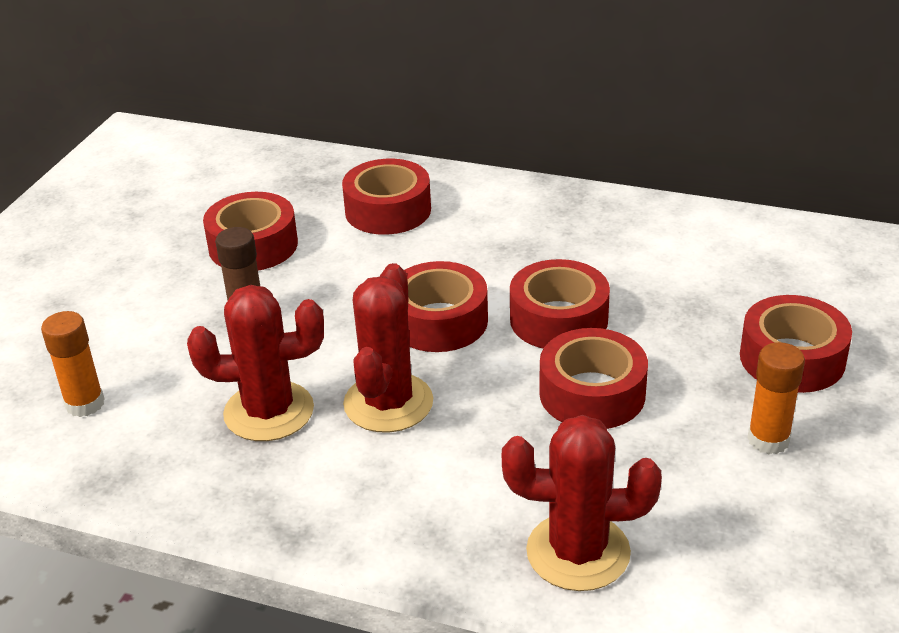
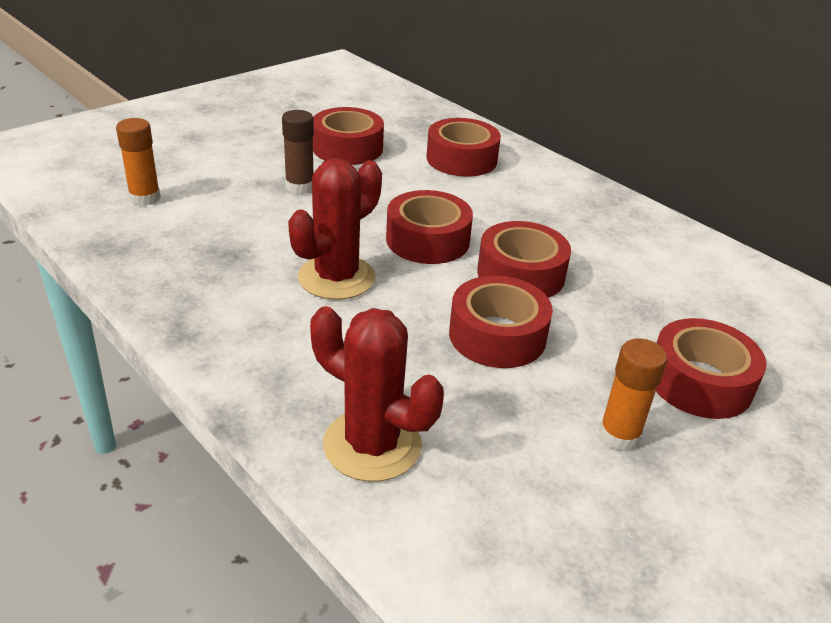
camera: 25 degrees right, 0 degrees up
(269, 412) = (250, 249): red cactus -> none

